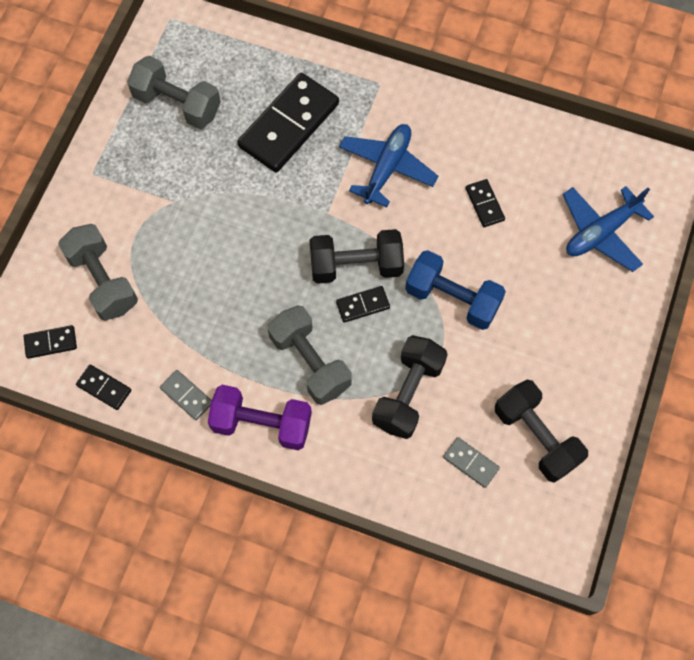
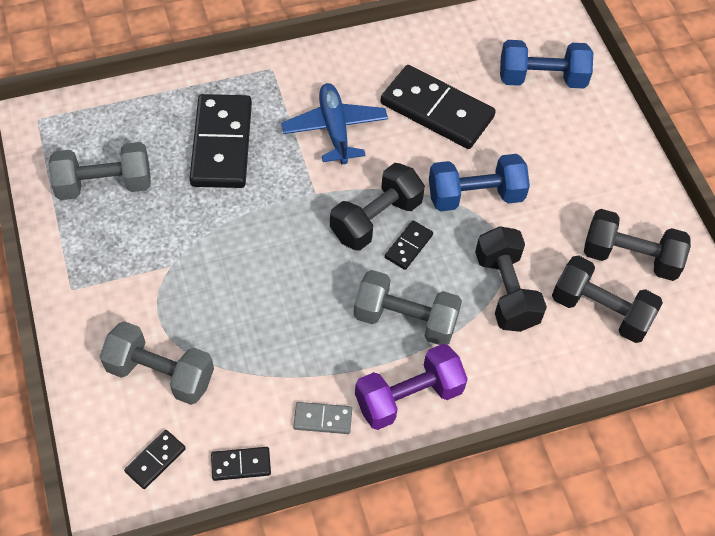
camera: 40 degrees left, 10 degrees down
(470, 463) = (600, 310): grey domino -> black dumbbell
(484, 204) = (436, 110): black domino -> black domino, size x2.20
(601, 232) = (541, 78): blue plane -> blue dumbbell

